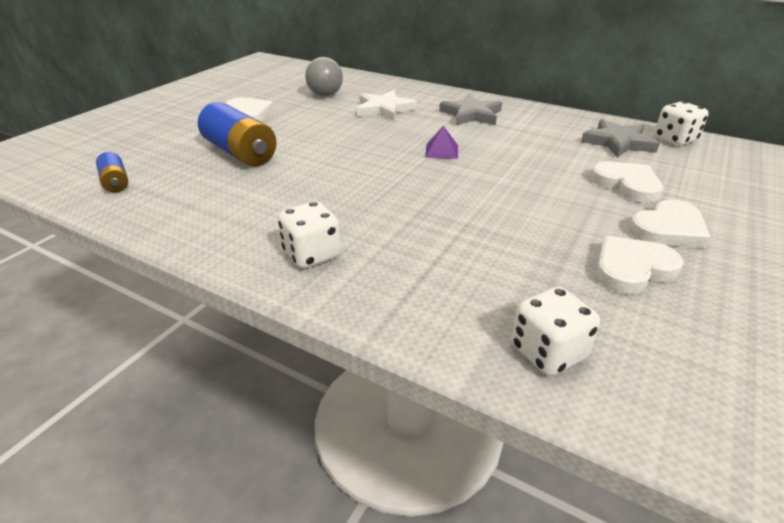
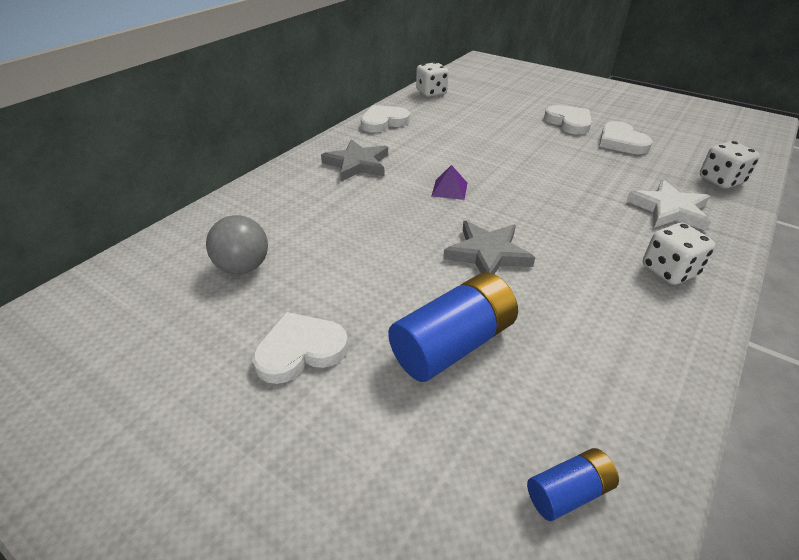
camera: 85 degrees left, 5 degrees up
(384, 109) = (322, 217): white star -> white star (669, 210)
(618, 142) = (435, 111): grey star -> grey star (487, 253)
(627, 185) = (509, 122): white heart -> white heart (383, 122)

